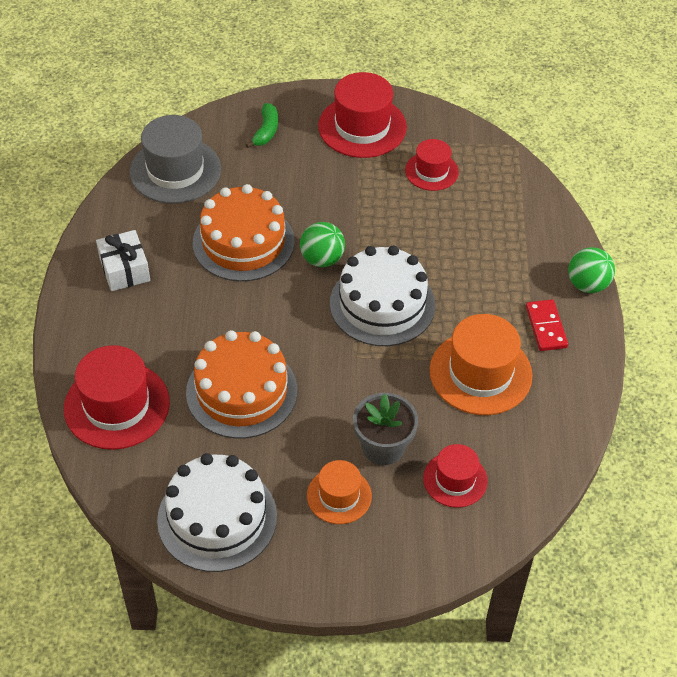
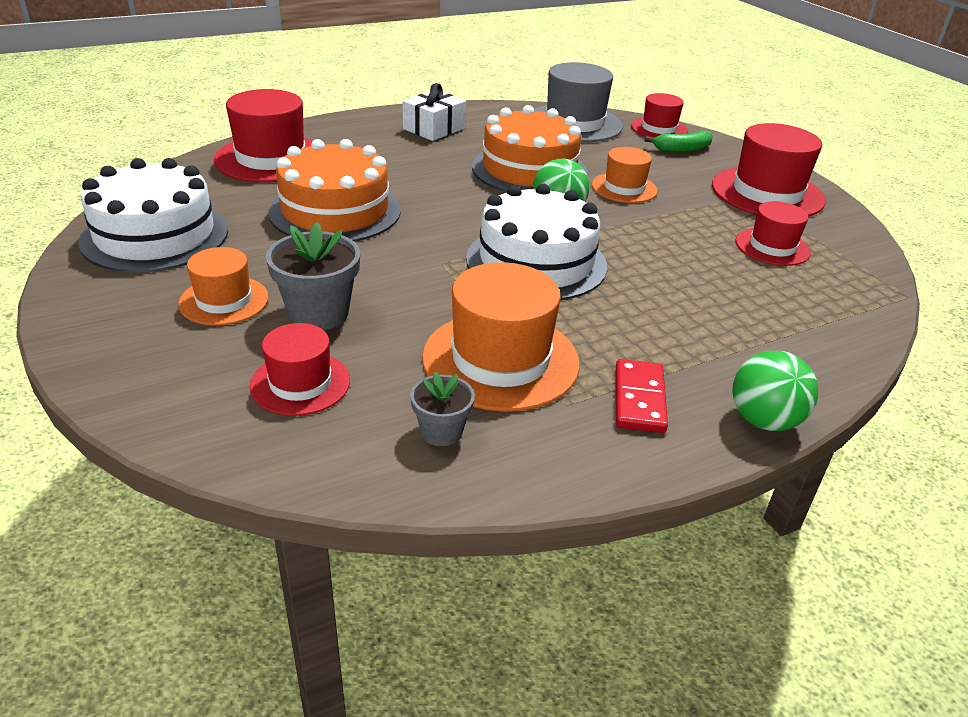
camera: 60 degrees right, 15 degrees down
(221, 123) = (659, 129): none -> red hat
(307, 201) = (624, 188): none -> orange hat
(531, 428) = (441, 432): none -> grey flower pot
(546, 327) = (639, 399): red domino -> red domino turned 45 degrees counterclockwise

